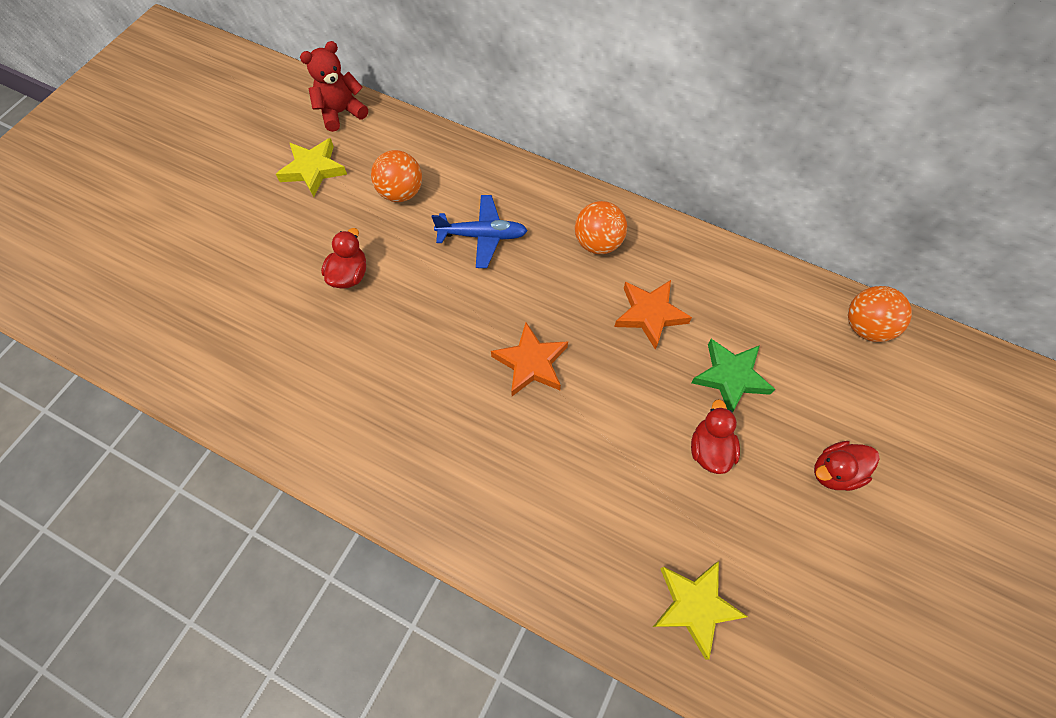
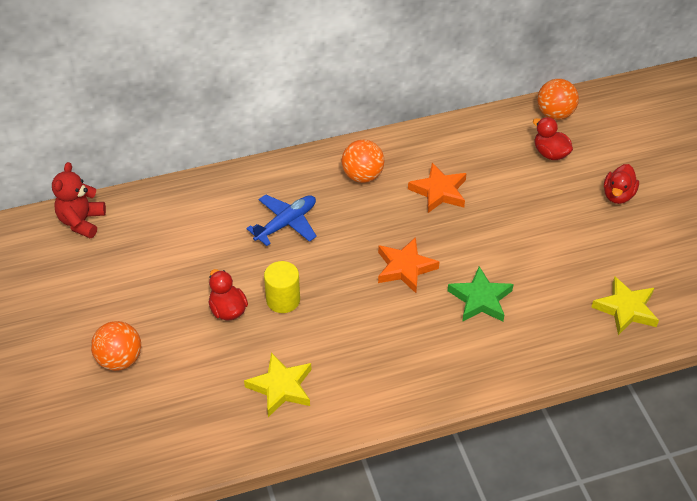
camera: 45 degrees left, 15 degrees down
(313, 170) = (112, 270): yellow star -> yellow star (281, 387)
(399, 303) = (283, 300): none -> yellow cylinder
(401, 193) = (197, 238): orange ball -> orange ball (120, 359)
(709, 449) = (549, 233): red duck -> red duck (550, 153)
(730, 377) = (518, 190): green star -> green star (480, 299)

